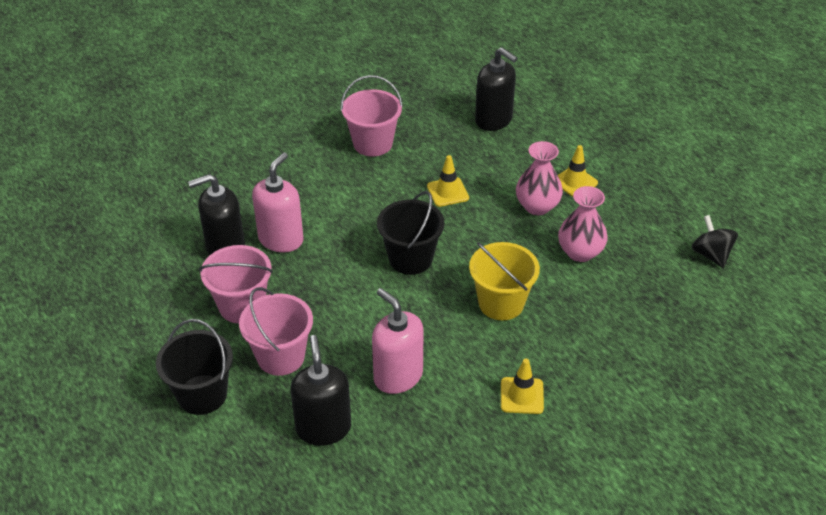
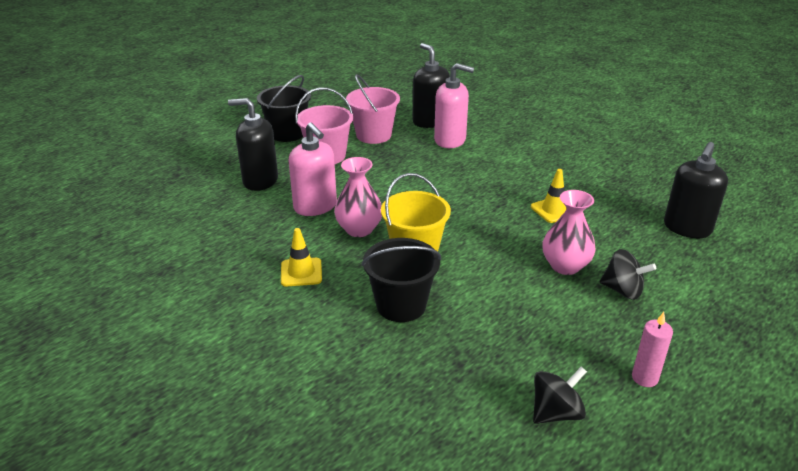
camera: 80 degrees right, 10 degrees down
(323, 428) = (260, 181): black soap dispenser -> black soap dispenser turned 150 degrees counterclockwise
(372, 143) = (595, 165): pink bucket -> none
(398, 376) = (315, 206): pink soap dispenser -> pink soap dispenser turned 105 degrees clockwise
(410, 258) = (453, 199): black bucket -> black bucket (401, 305)
(574, 182) = (622, 290): yellow traffic cone -> black spinning top
(580, 252) = (508, 299): pink vase -> pink vase (359, 229)
(676, 200) = (644, 378): none -> pink candle

